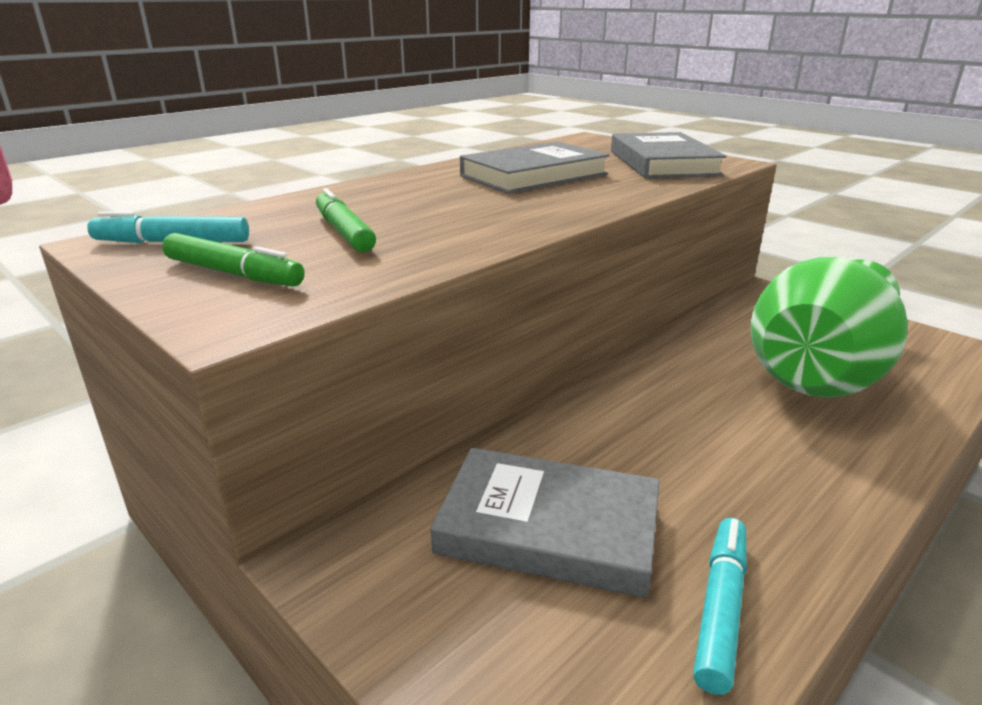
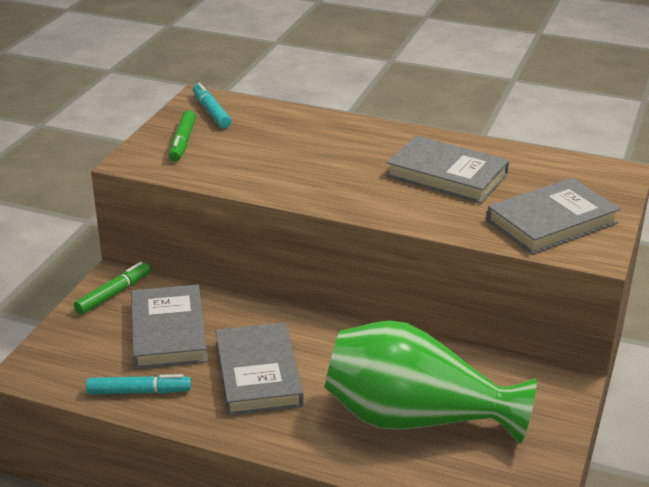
camera: 65 degrees right, 5 degrees up
(344, 232) = (262, 148): green marker -> green marker (114, 294)
(701, 461) = (258, 374): none -> grey book

